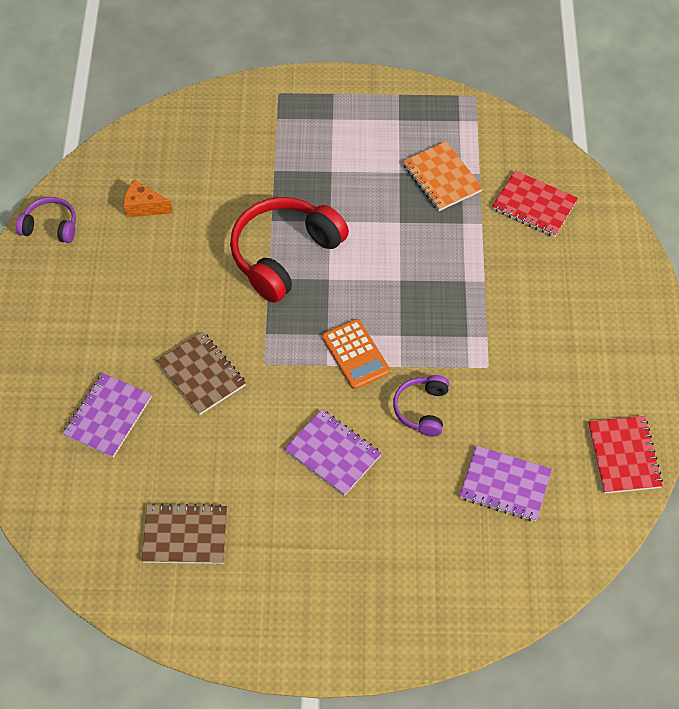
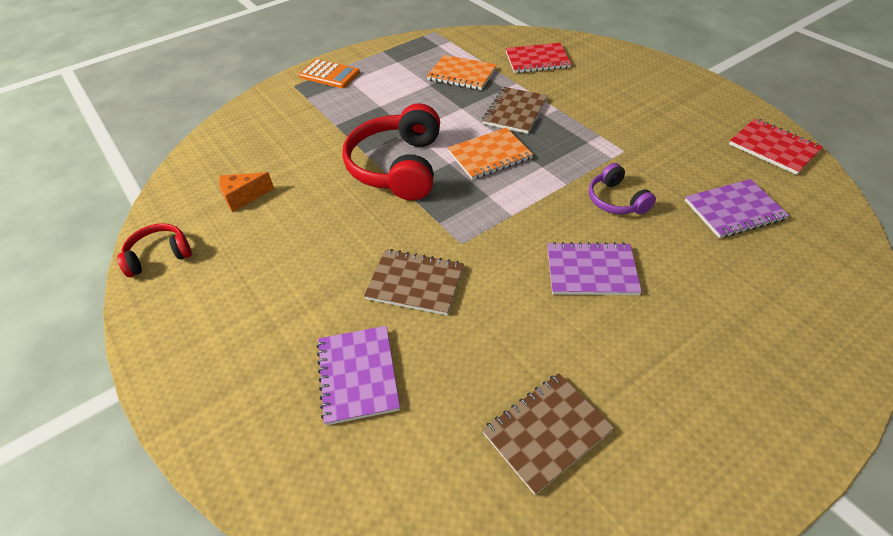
camera: 35 degrees left, 10 degrees down
(50, 226) = (159, 255): purple headphones -> red headphones
(355, 354) = (525, 196): orange calculator -> orange calculator (329, 75)
(369, 293) = (489, 155): none -> orange notebook
(442, 259) = (515, 112): none -> brown notebook

